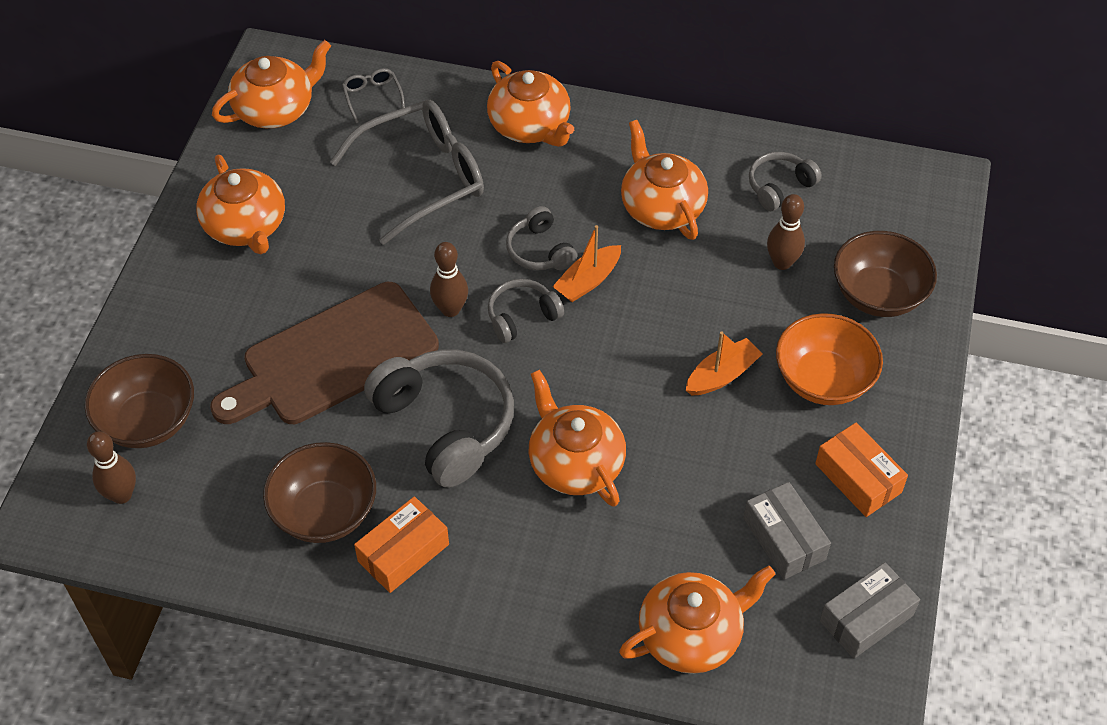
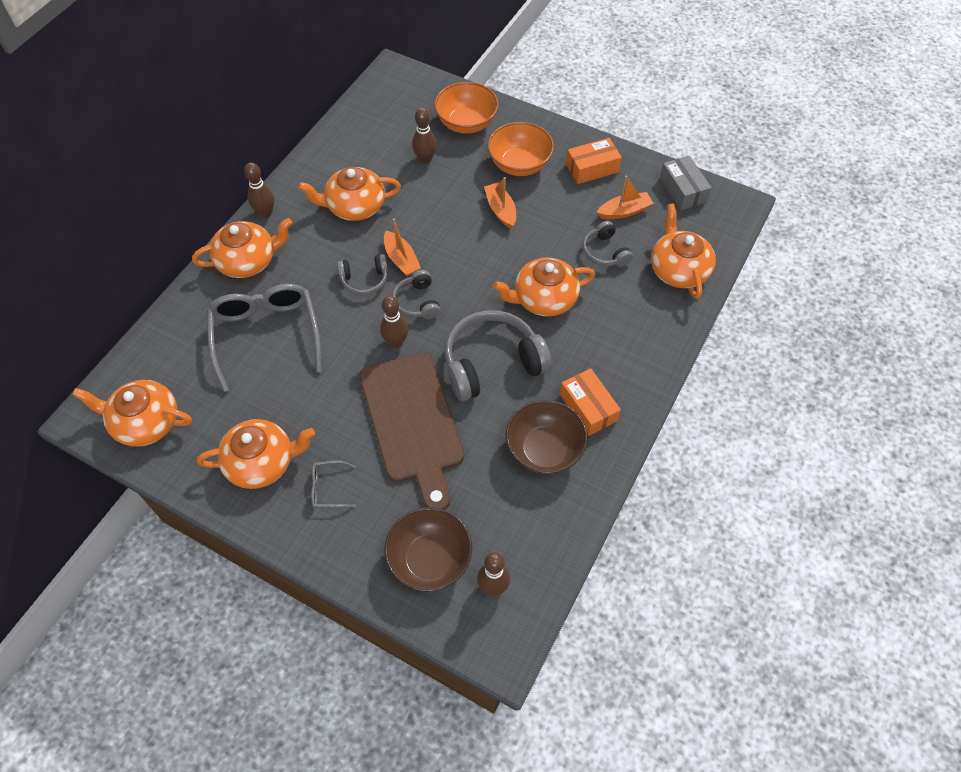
camera: 75 degrees left, 5 degrees up
(275, 109) = (145, 422): orange teapot -> orange teapot turned 60 degrees counterclockwise
(372, 97) = (168, 353): grey glasses -> grey glasses (328, 488)
(614, 119) = (265, 213): none -> brown bowling pin
(779, 186) = (364, 144): grey headphones -> grey headphones (605, 252)
(784, 539) = (624, 211): grey box -> orange boat
(878, 295) = (466, 123): brown bowl -> orange bowl

